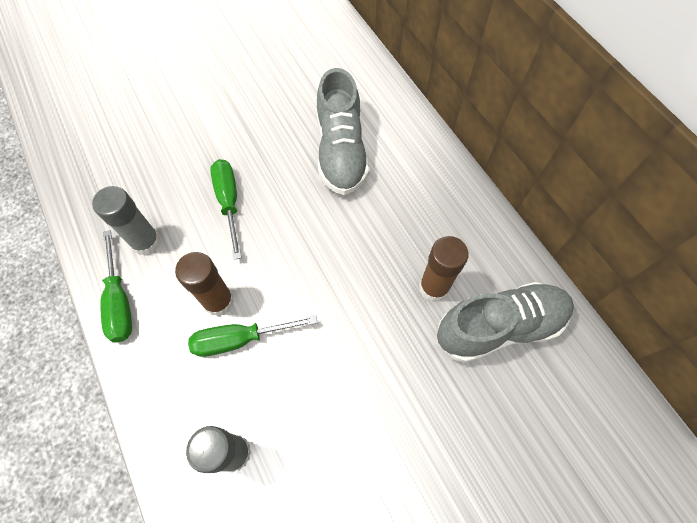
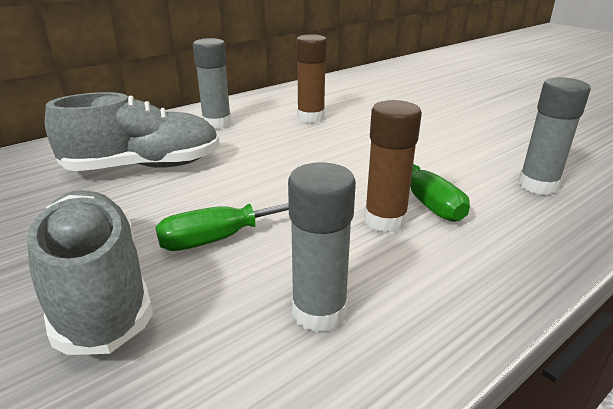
camera: 100 degrees left, 35 degrees down
(120, 301) = (441, 316): green screwdriver -> none
(426, 200) = (217, 123): none -> grey glue stick
(499, 327) = (335, 98): grey shoe -> grey shoe (98, 290)

